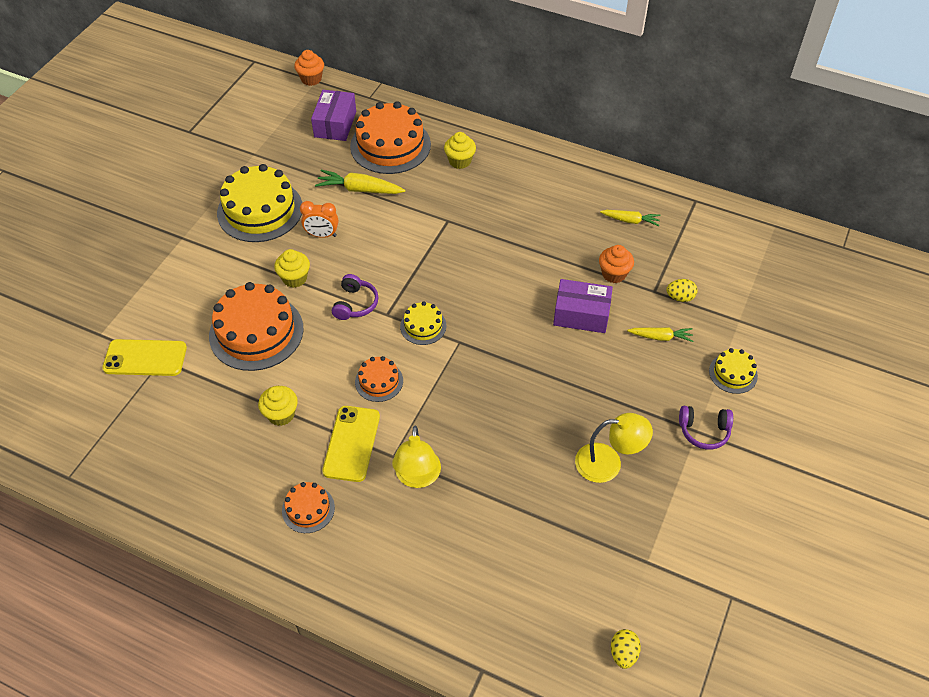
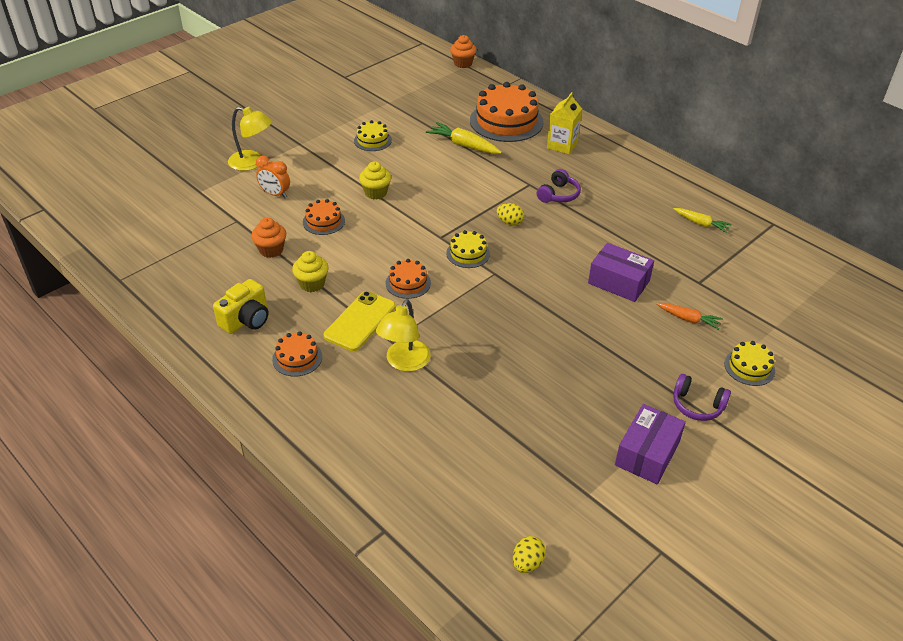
camera: 20 degrees right, 10 degrees down
(145, 358) = (225, 216): yellow phone -> none
(233, 481) = (246, 320): none -> yellow camera
(256, 332) = (323, 221): orange cake -> orange cake, size x0.50
(260, 210) = (372, 140): yellow cake -> yellow cake, size x0.50
(322, 235) = (415, 169): orange clock -> orange clock (275, 194)
(335, 124) = (467, 97): purple box -> purple box (647, 453)
(355, 304) = (417, 223): purple headphones -> purple headphones (558, 195)
(460, 161) = (562, 145): yellow cupcake -> yellow carton
(608, 463) = (588, 403): yellow lamp -> yellow lamp (252, 163)
(614, 274) = (665, 259): orange cupcake -> orange cupcake (271, 250)
(660, 337) = (688, 319): yellow carrot -> orange carrot
(680, 297) = (722, 293): yellow egg -> yellow egg (509, 222)

